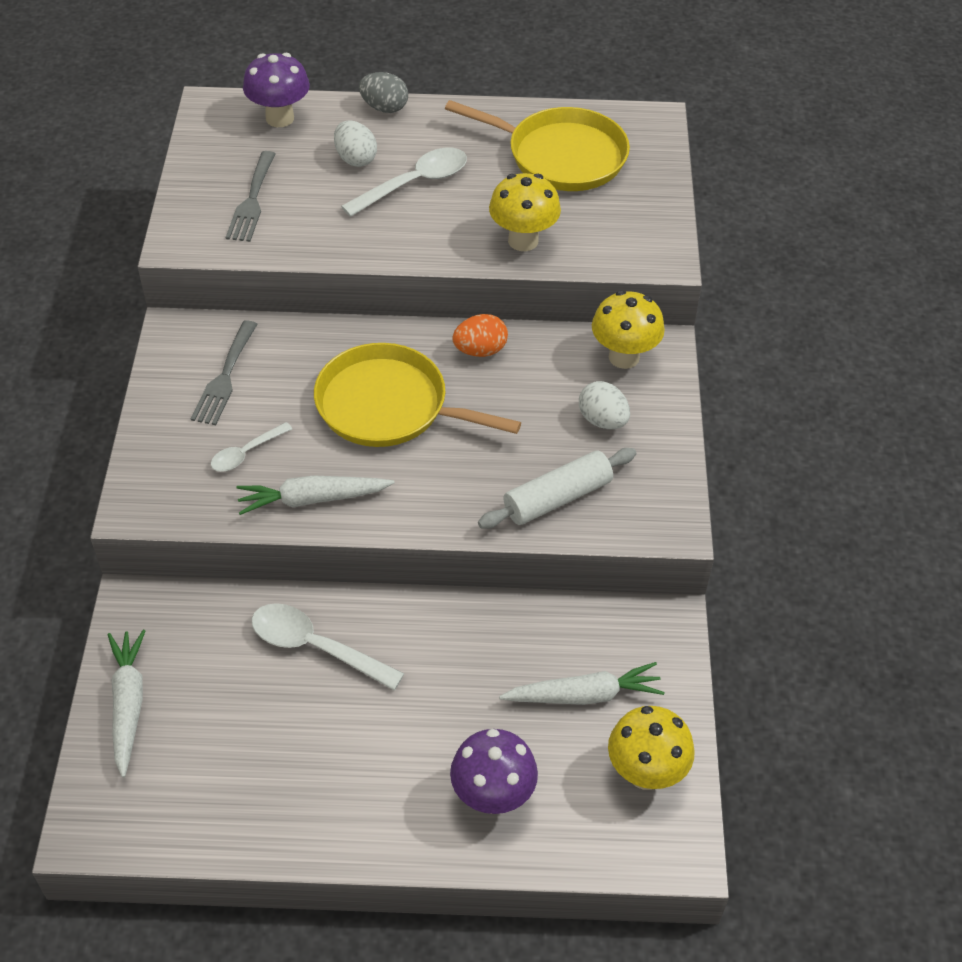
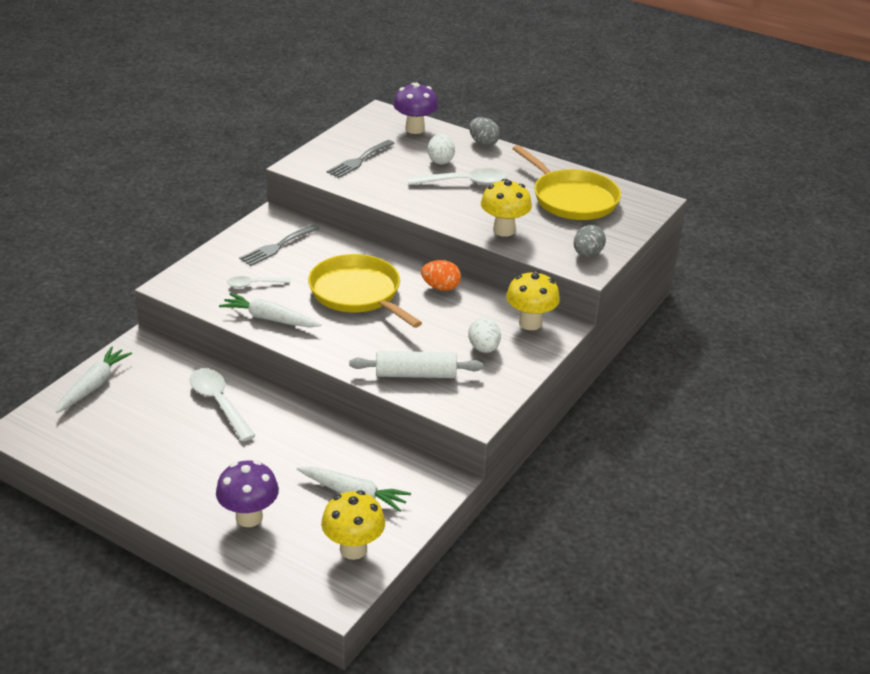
camera: 30 degrees right, 15 degrees down
(645, 236) = (587, 254): none -> grey egg

